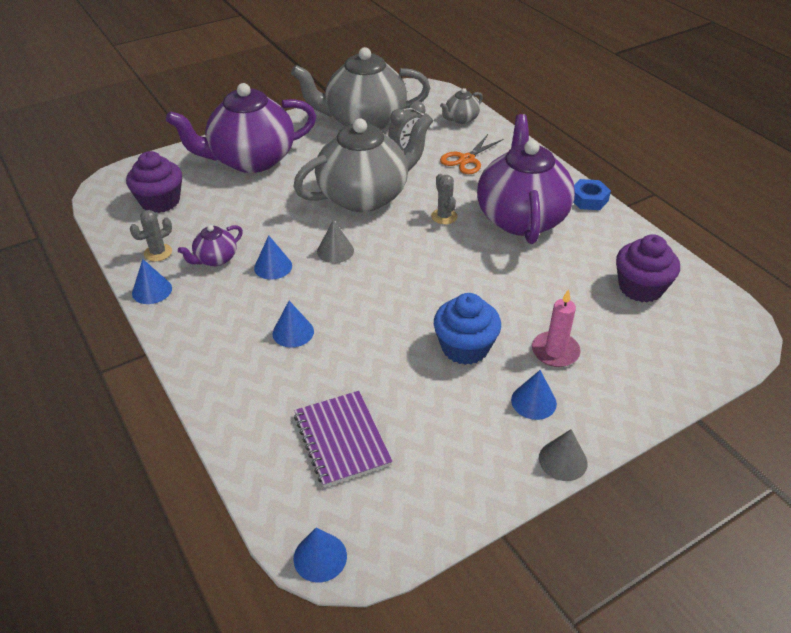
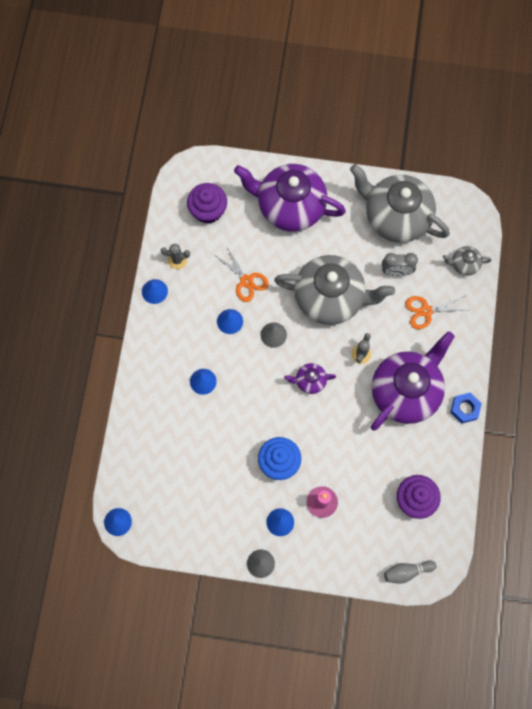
camera: 40 degrees right, 30 degrees up
(215, 259) = (204, 290): purple teapot -> purple teapot (310, 381)
(259, 228) = (246, 281): none -> orange scissors
(342, 439) = (173, 469): purple notebook -> none
(719, 351) = (407, 572): none -> grey bowling pin

